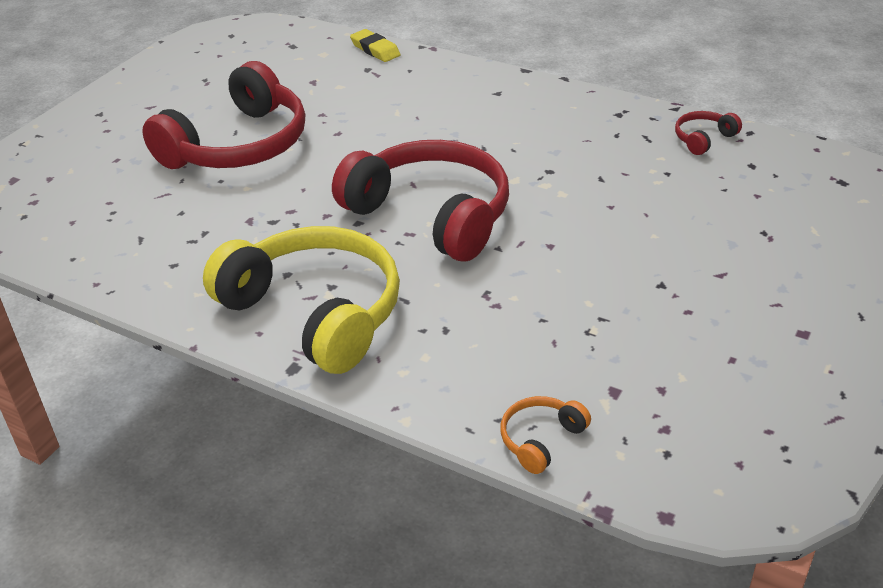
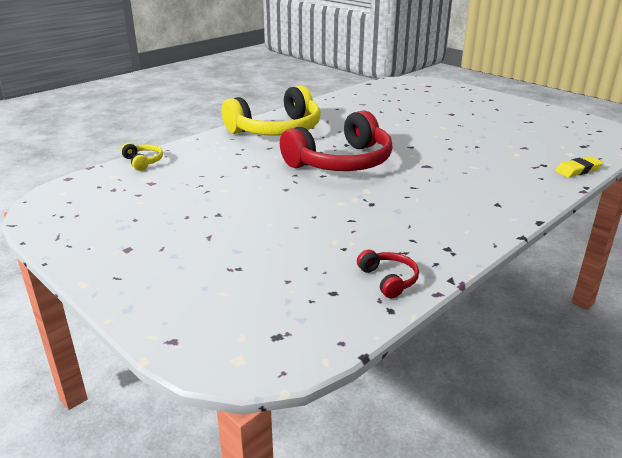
camera: 105 degrees right, 10 degrees down
(238, 145) = (444, 124): red headphones -> none
(541, 439) = (143, 162): orange headphones -> yellow headphones

